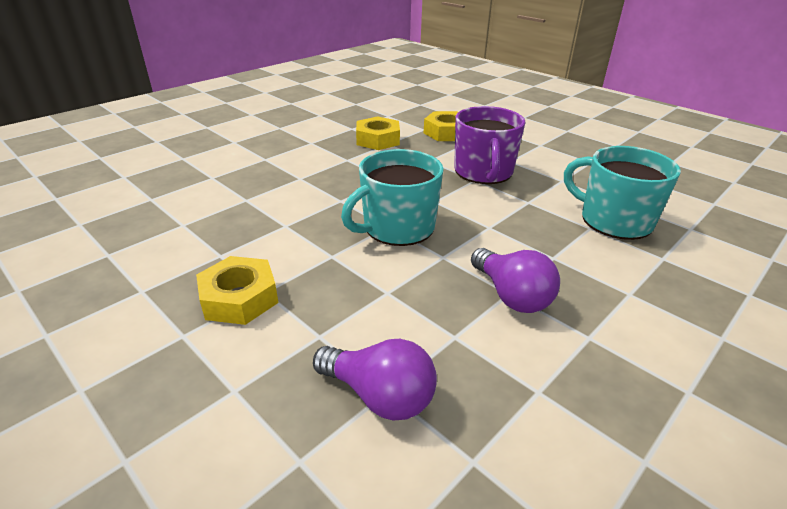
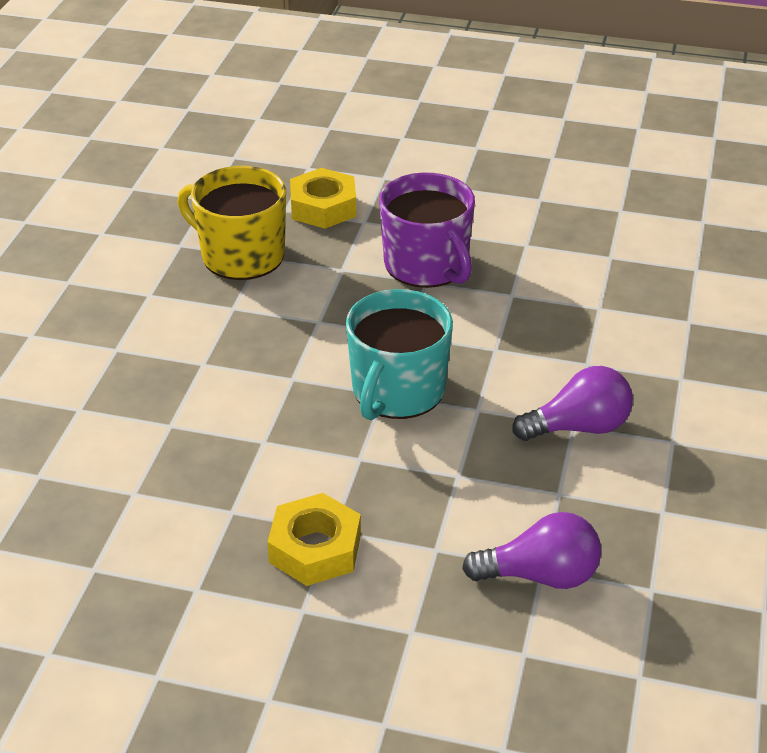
camera: 30 degrees left, 5 degrees up
(377, 140) = (240, 255): yellow nut -> yellow mug
(511, 296) = (579, 427): purple light bulb -> purple light bulb turned 45 degrees counterclockwise
(613, 220) = (617, 287): turquoise mug -> none

